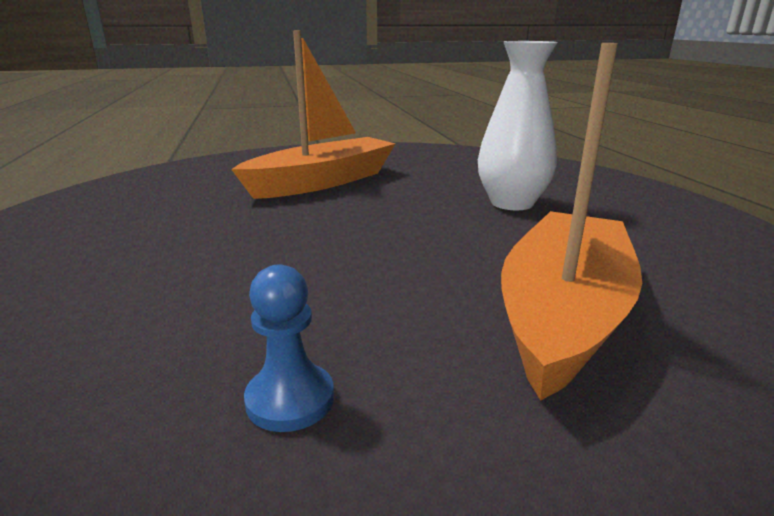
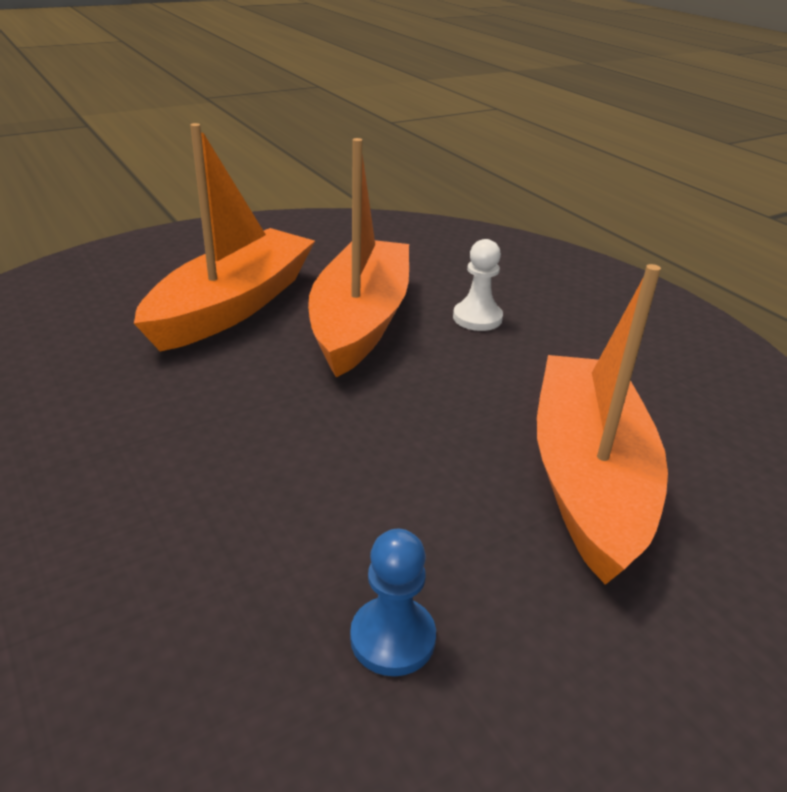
camera: 20 degrees left, 10 degrees up
(412, 196) = (360, 321): none -> orange boat
(511, 203) = (477, 318): white vase -> white pawn

